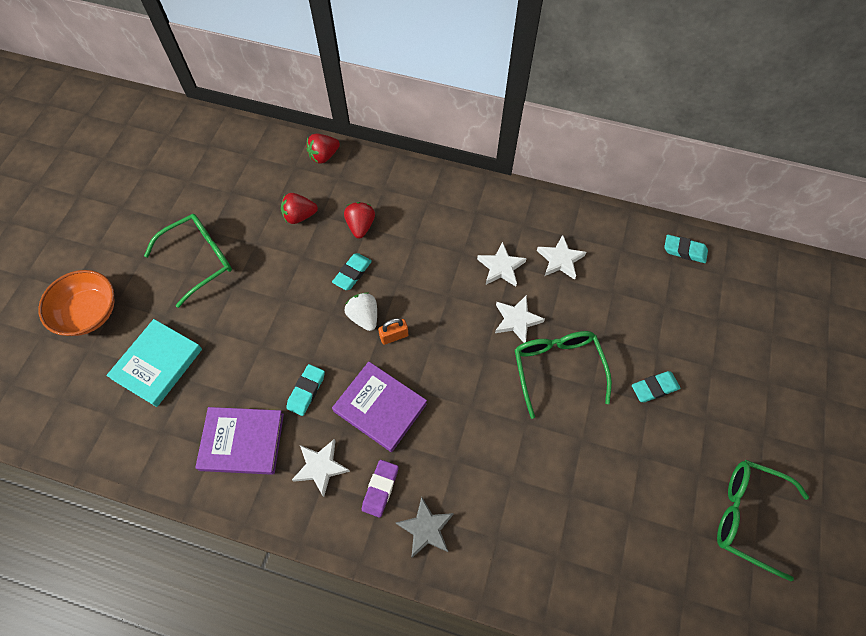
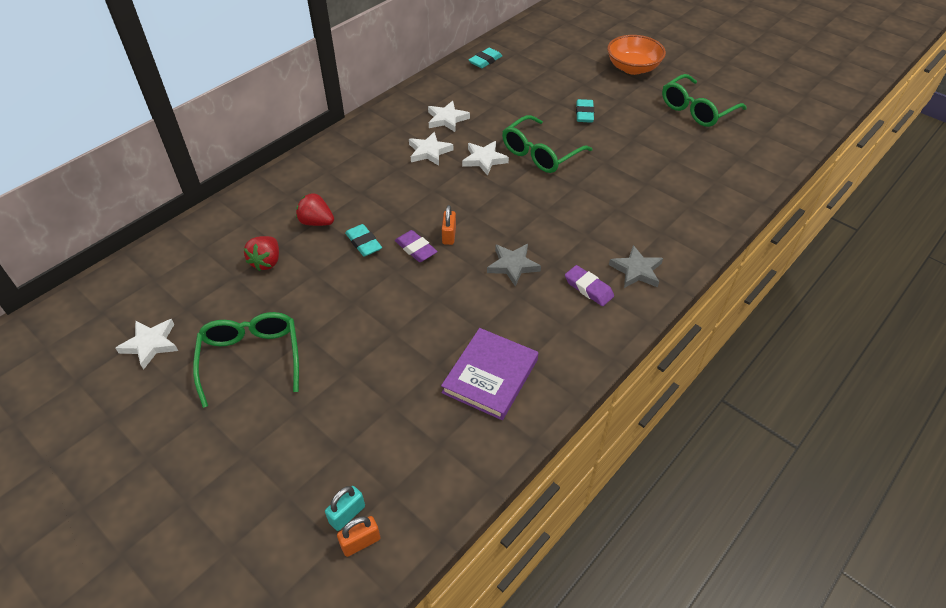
camera: 65 degrees left, 15 degrees down
(64, 415) = (360, 542): none -> orange padlock
(84, 395) = (347, 514): none -> turquoise padlock
(89, 313) = (237, 486): orange bowl -> orange bowl (633, 68)
(157, 364) = (355, 429): turquoise book -> none
(306, 391) = (466, 312): turquoise eraser -> none
(320, 467) = (548, 323): white star -> white star (150, 344)
(324, 156) = (211, 224): red strawberry -> none
(364, 317) = (416, 249): white strawberry -> purple eraser
(380, 407) = (513, 265): purple book -> grey star
(557, 369) = (540, 153): green glasses -> green glasses turned 60 degrees counterclockwise

